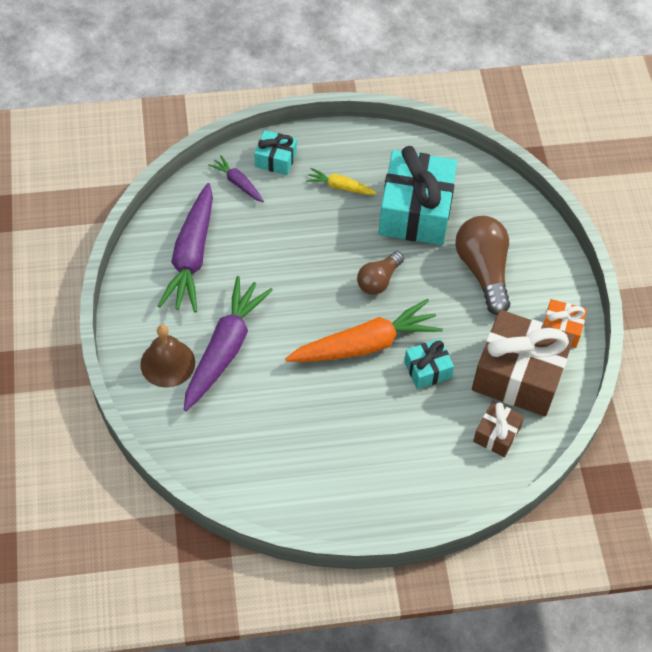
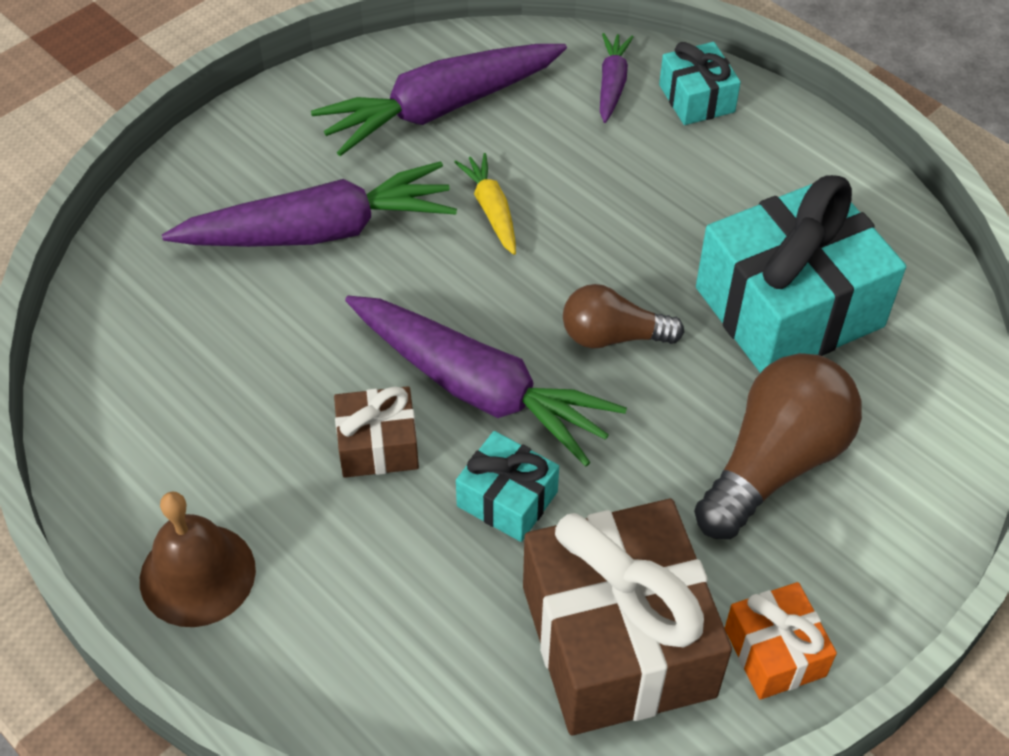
camera: 55 degrees right, 5 degrees down
(167, 363) = (241, 185): brown bell -> brown bell (197, 574)
(340, 187) = (731, 193): yellow carrot -> yellow carrot (491, 210)
(365, 344) = (478, 388): orange carrot -> purple carrot
(496, 434) = (468, 678): brown gift -> brown gift (378, 445)

